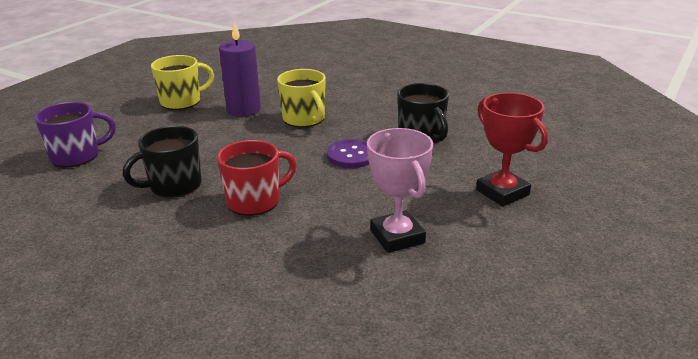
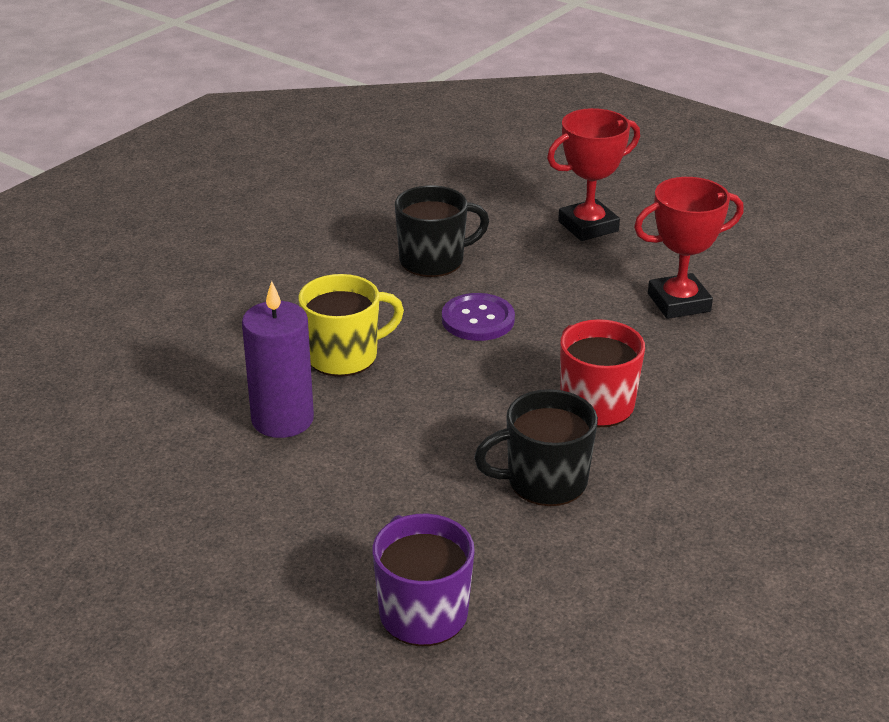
camera: 85 degrees left, 5 degrees up
(174, 185) = (544, 481): black mug -> black mug turned 105 degrees clockwise
(182, 101) = (214, 498): yellow mug -> none
(397, 237) = (679, 302): pink trophy -> red trophy

